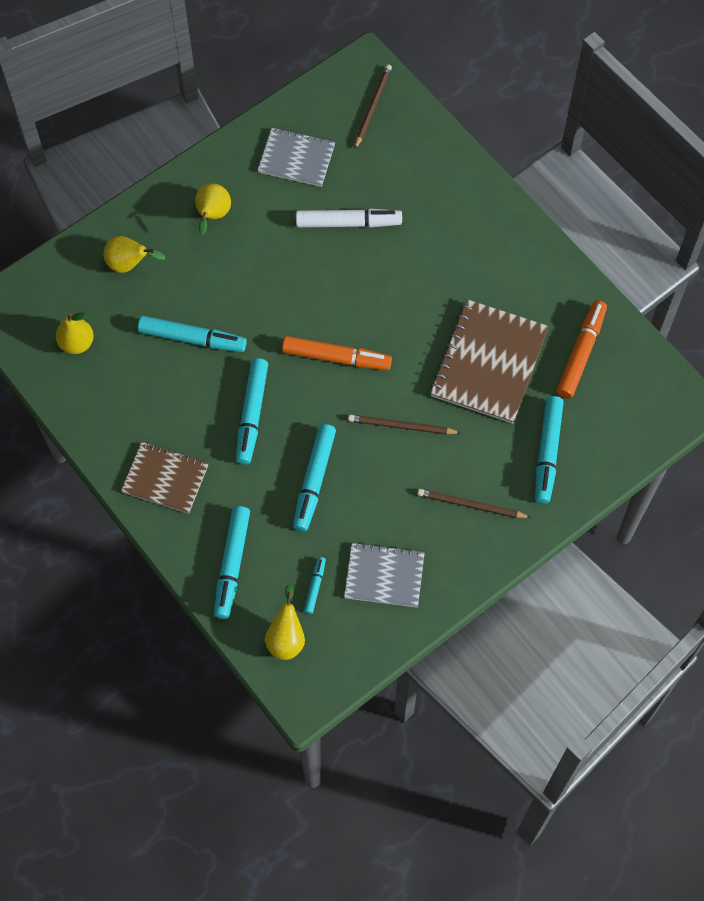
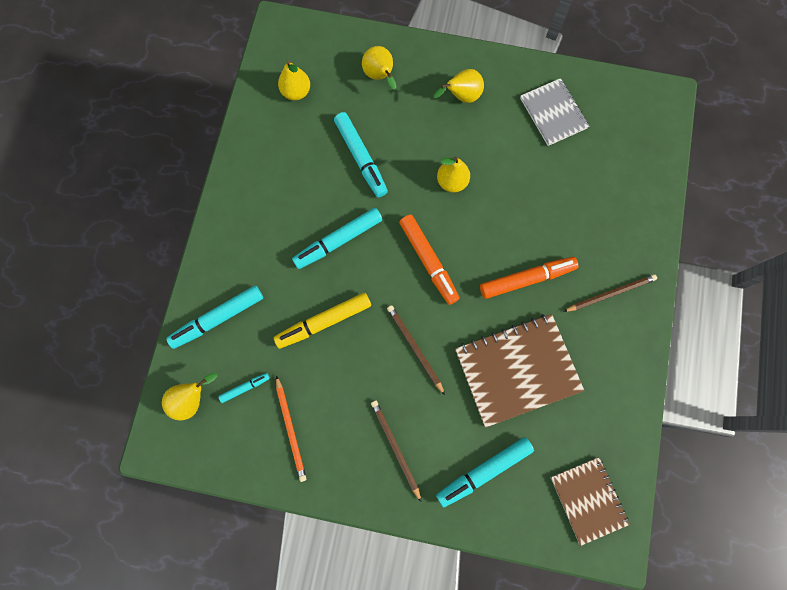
camera: 50 degrees right, 10 degrees up
(165, 479) = (245, 224): brown notebook -> brown notebook (588, 500)
(283, 284) = (452, 182): none -> yellow pear
(314, 480) = (324, 322): turquoise marker -> yellow marker
(348, 223) = (537, 185): white marker -> none
(372, 107) = (640, 128): brown pencil -> brown pencil (610, 293)
(384, 576) = (291, 429): grey notebook -> orange pencil
(581, 353) = (585, 431): orange marker -> orange marker (526, 279)

